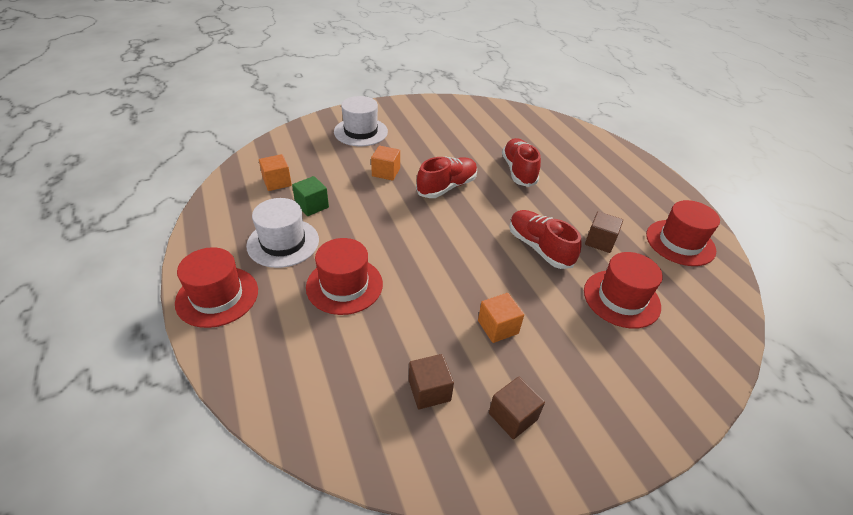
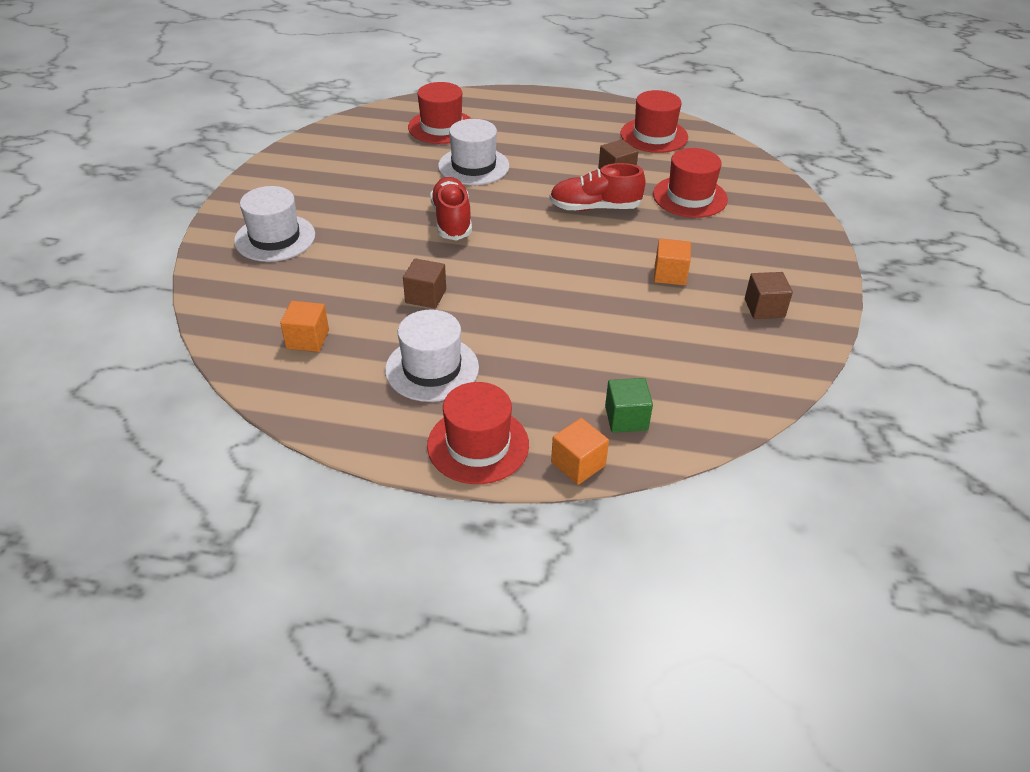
camera: 55 degrees left, 0 degrees up
(312, 205) = (385, 326): green cube -> green cube (626, 418)
(344, 285) = (541, 346): red hat -> red hat (441, 127)
(386, 172) = (380, 250): orange cube -> orange cube (578, 464)
(429, 390) = (710, 341): brown cube -> brown cube (425, 296)
(518, 171) = (473, 166): red shoe -> white hat

